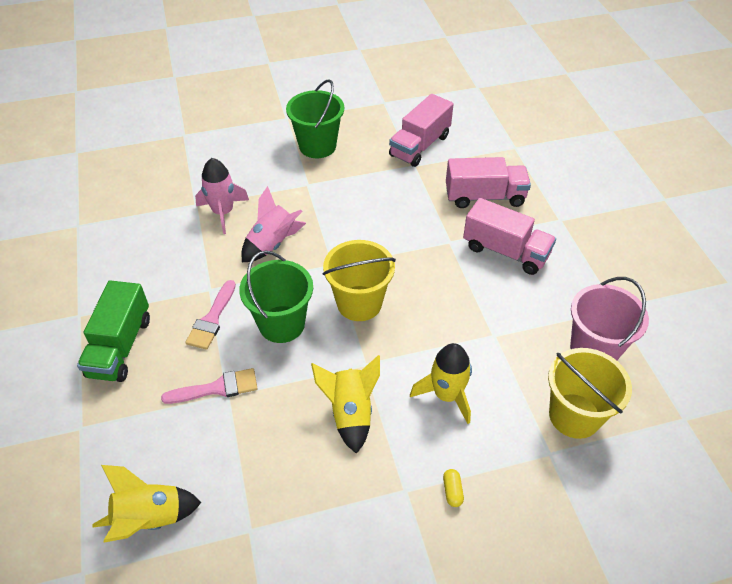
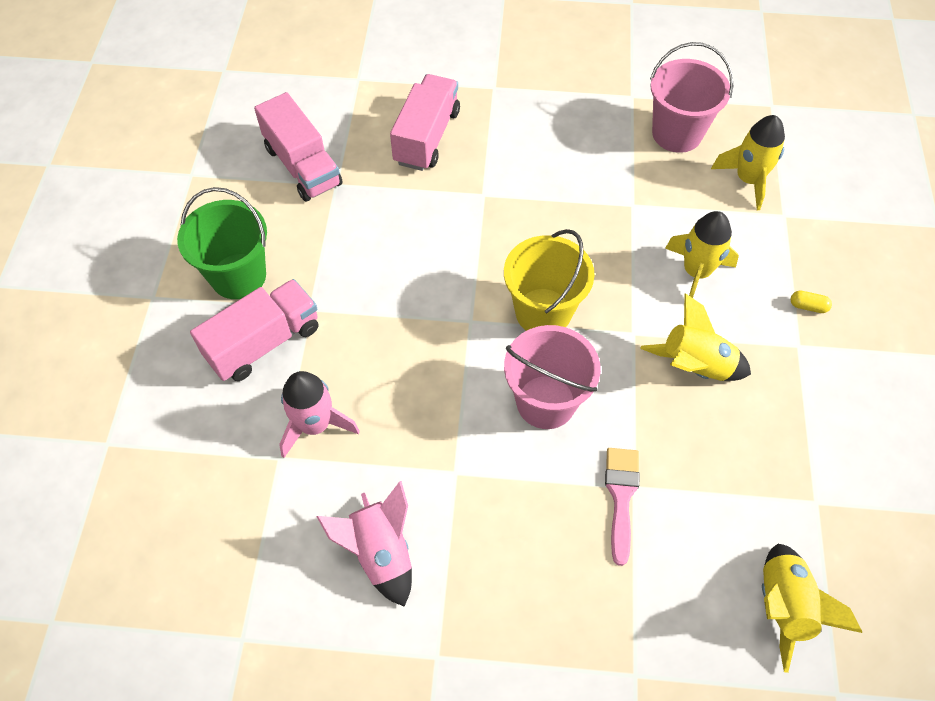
camera: 70 degrees left, 10 degrees up
(120, 346) = (516, 605): green truck -> none
(212, 319) = (509, 480): pink brush -> none
(272, 244) = (405, 378): pink rocket -> pink rocket (380, 552)
(281, 324) = (546, 402): green bucket -> pink bucket
(505, 251) = (520, 151): pink truck -> pink truck (264, 343)
(574, 415) = (748, 180): yellow bucket -> yellow rocket

